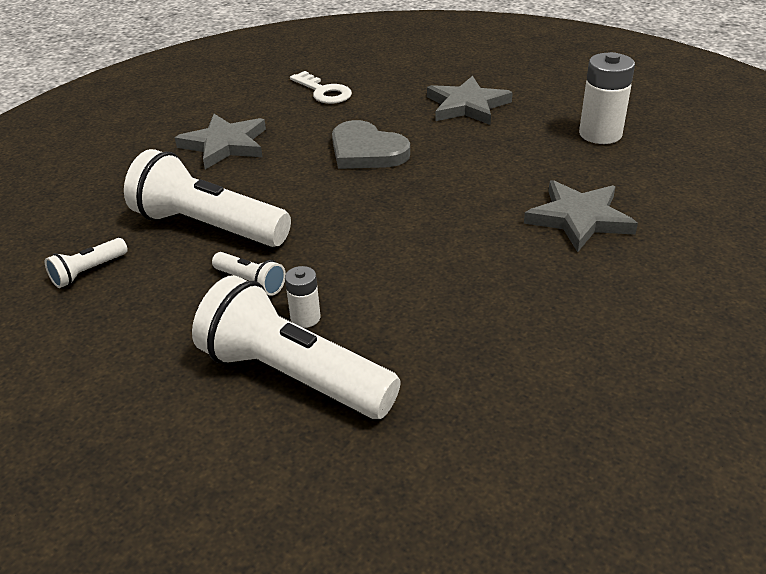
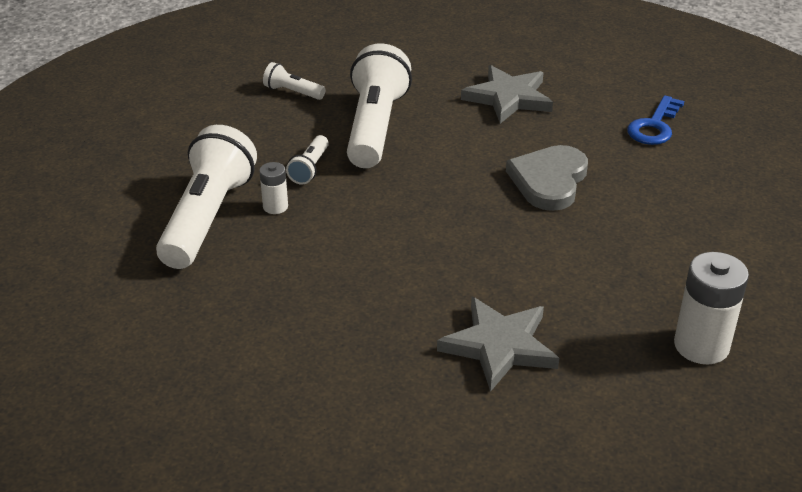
camera: 70 degrees right, 0 degrees up
(323, 92) = (654, 126): white key -> blue key
(467, 105) = (697, 229): grey star -> none

